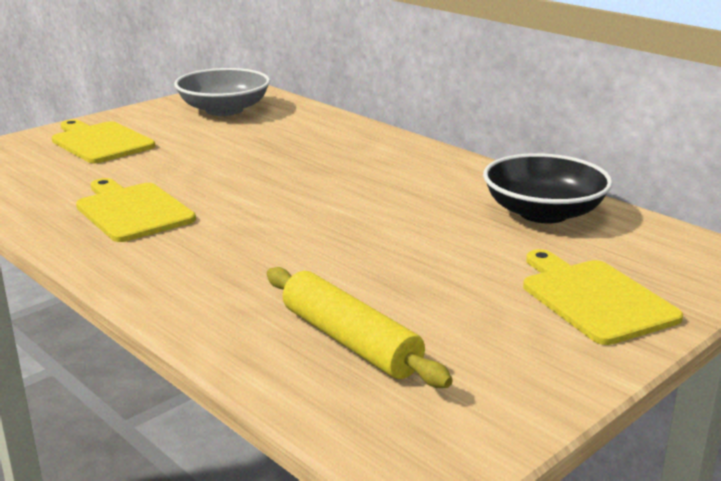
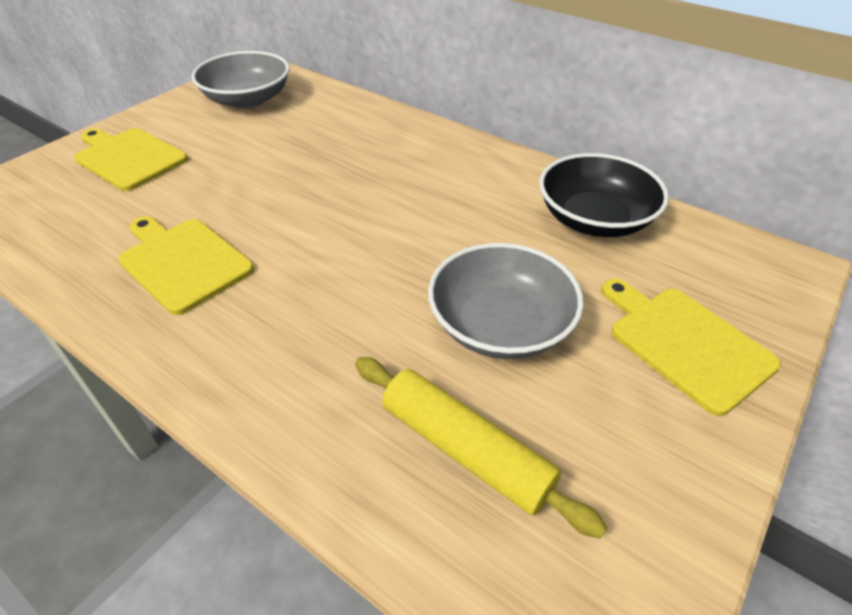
camera: 10 degrees left, 20 degrees up
(415, 272) = (500, 325): none -> grey bowl

